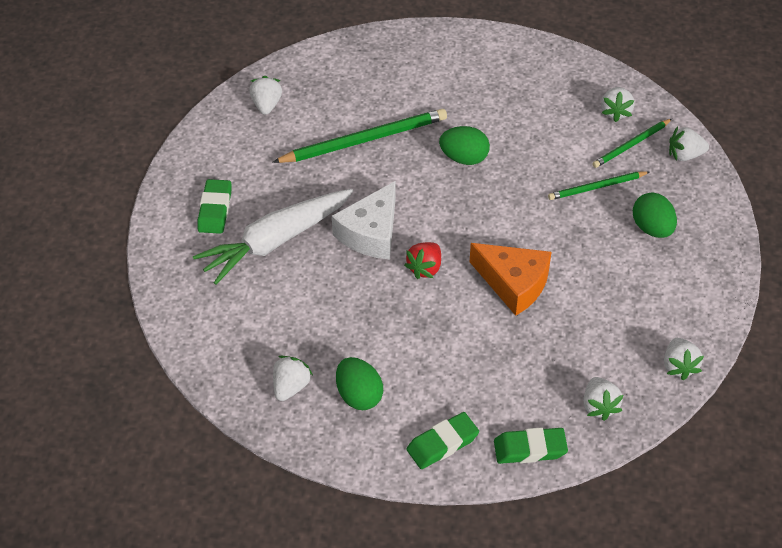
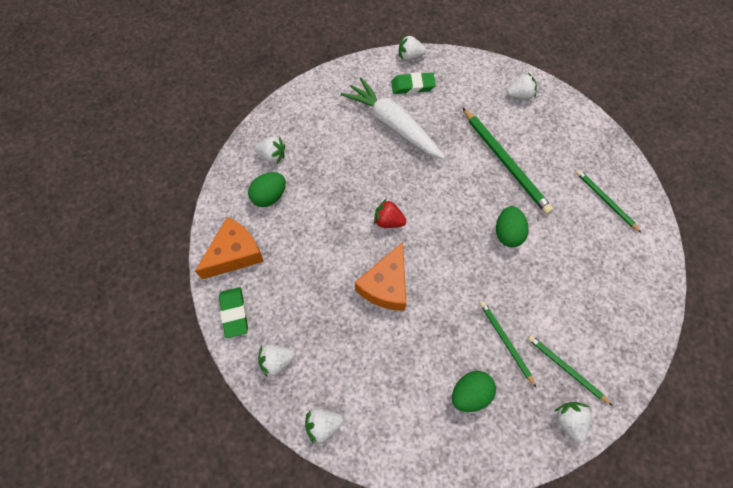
camera: 80 degrees right, 15 degrees up
(371, 233) = (414, 181): white cheese -> none
(438, 66) = (605, 201): none -> green pencil
(442, 443) = (235, 254): green eraser -> orange cheese
(615, 112) = (603, 352): white strawberry -> white strawberry (410, 57)

